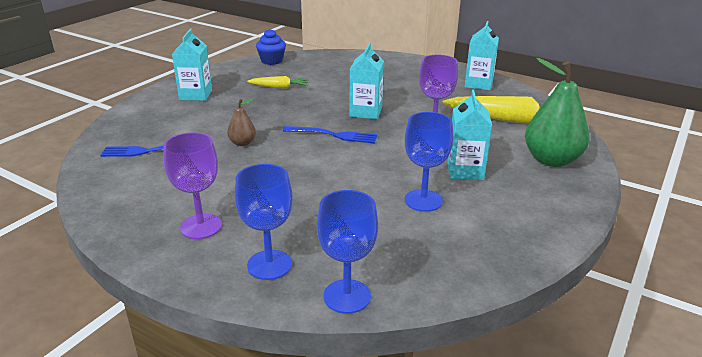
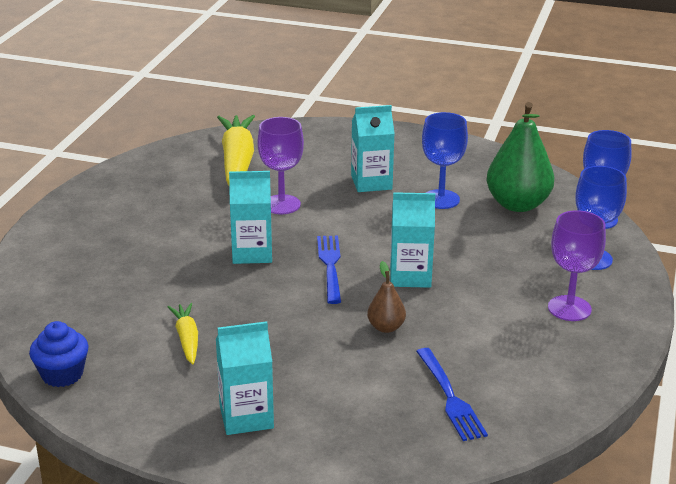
camera: 105 degrees left, 0 degrees up
(478, 84) = (129, 183): turquoise carton -> turquoise carton (410, 276)
(551, 160) = (324, 142): green pear -> green pear (517, 204)

